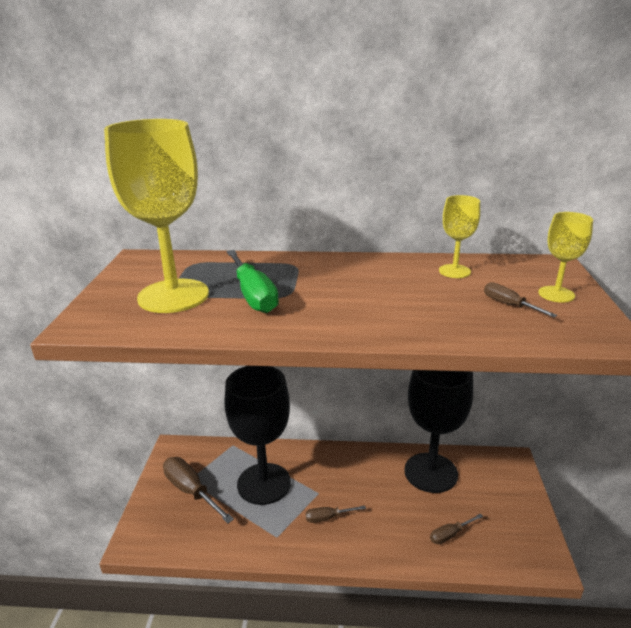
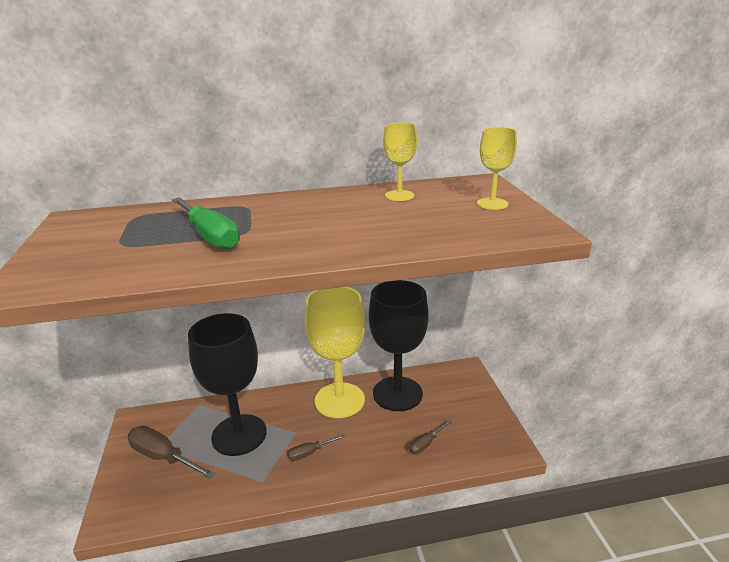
camera: 15 degrees left, 0 degrees up
(173, 296) = (122, 247): yellow goblet -> yellow goblet (339, 400)
(509, 305) = (455, 216): brown screwdriver -> none

